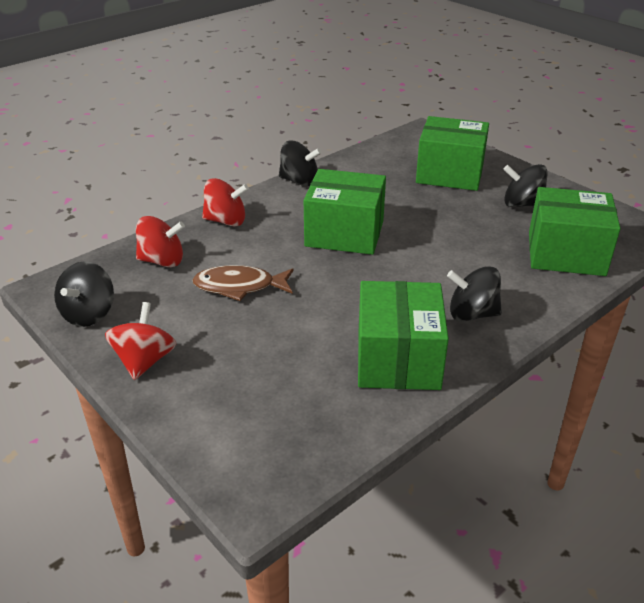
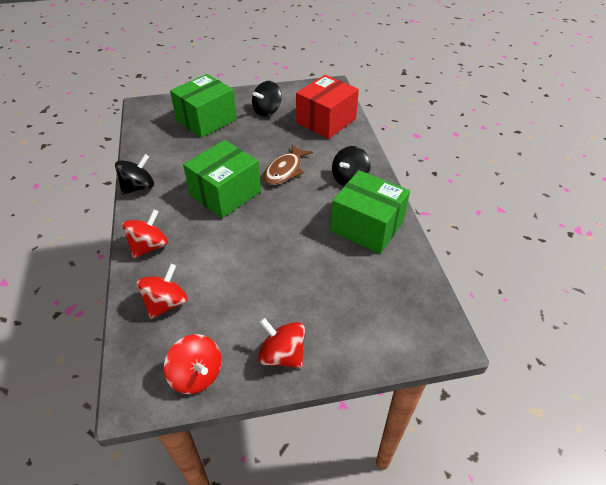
camera: 60 degrees left, 10 degrees up
(89, 314) = (197, 375): black spinning top -> red spinning top
(239, 286) = (238, 270): brown fish -> brown fish (285, 170)
(566, 253) = (326, 121): green box -> red box

